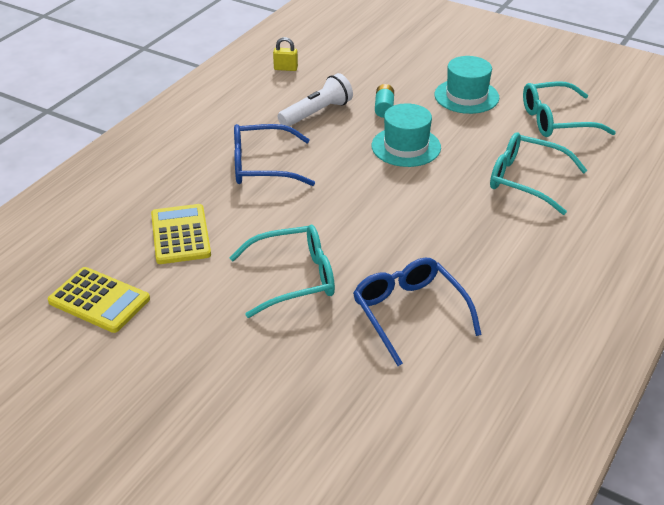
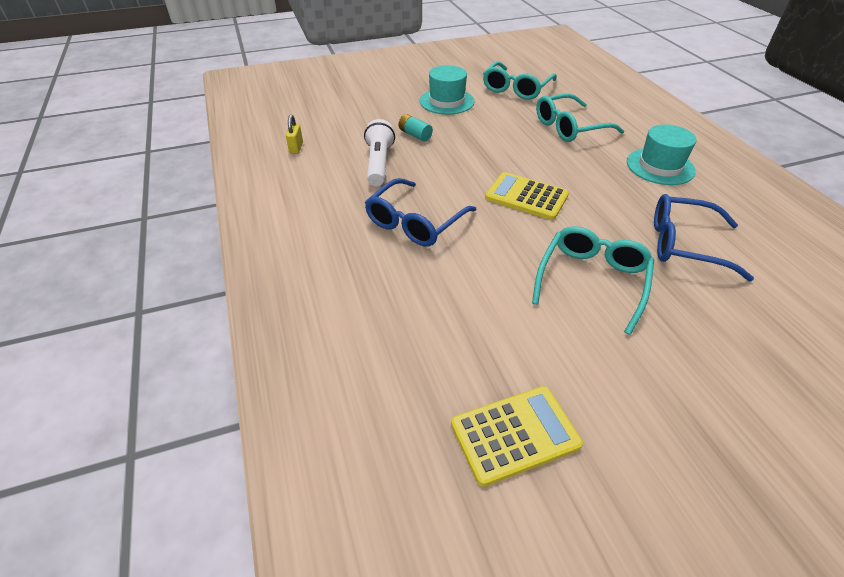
camera: 50 degrees left, 5 degrees up
(180, 235) = (462, 318): yellow calculator -> yellow calculator (526, 197)
(285, 68) = (296, 148): yellow padlock -> yellow padlock turned 45 degrees counterclockwise
(406, 147) = (475, 149): turquoise hat -> turquoise hat (660, 166)

